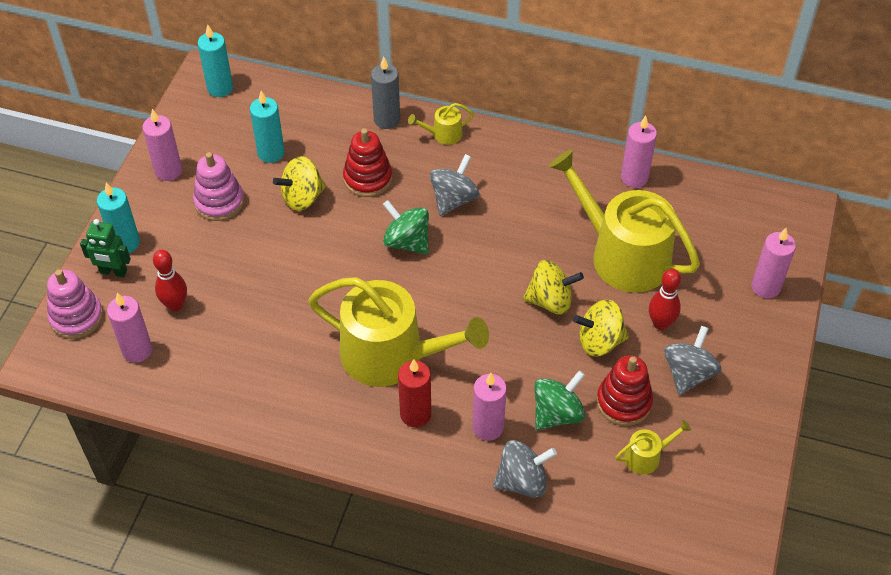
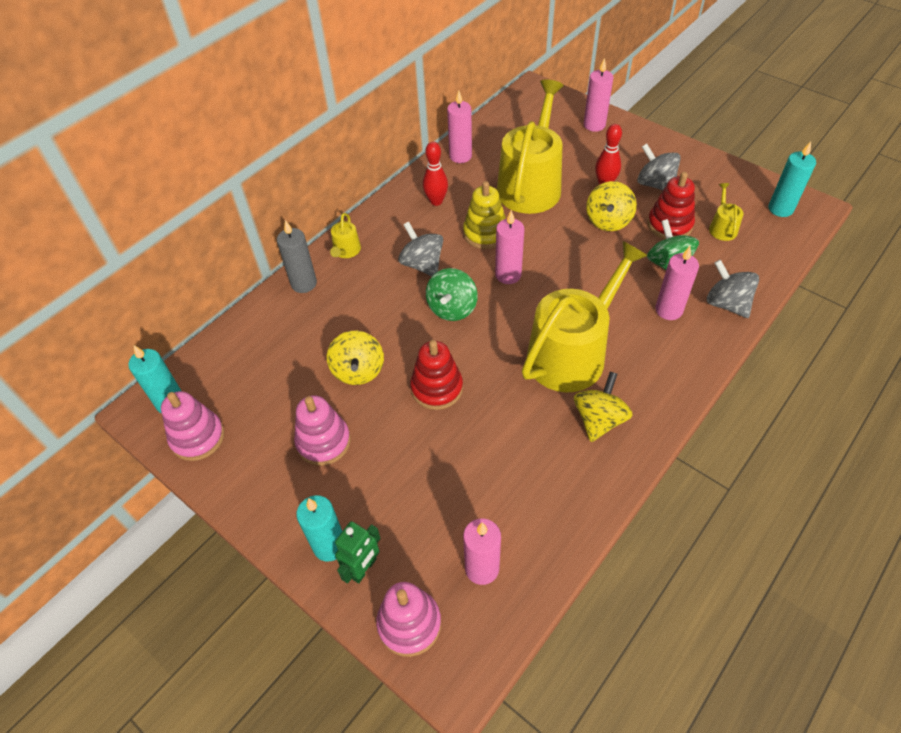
camera: 65 degrees left, 0 degrees up
(168, 171) = (253, 479): pink candle -> pink candle (508, 275)
(175, 305) = (438, 516): red bowling pin -> red bowling pin (436, 201)
(194, 120) = (197, 437): none -> pink stacking toy
(271, 153) = (287, 381): turquoise candle -> turquoise candle (780, 209)
(368, 178) = (364, 316): red stacking toy -> red stacking toy (437, 388)
(407, 242) = (452, 308): green spinning top -> green spinning top turned 45 degrees counterclockwise
(415, 414) = (640, 354): red candle -> none
(522, 481) = (726, 304): grey spinning top -> grey spinning top turned 45 degrees counterclockwise
(523, 236) = (485, 233): none -> yellow stacking toy
(550, 301) = (557, 236): yellow spinning top -> yellow spinning top (599, 420)
(622, 254) = (531, 184): yellow watering can -> yellow watering can turned 135 degrees clockwise

